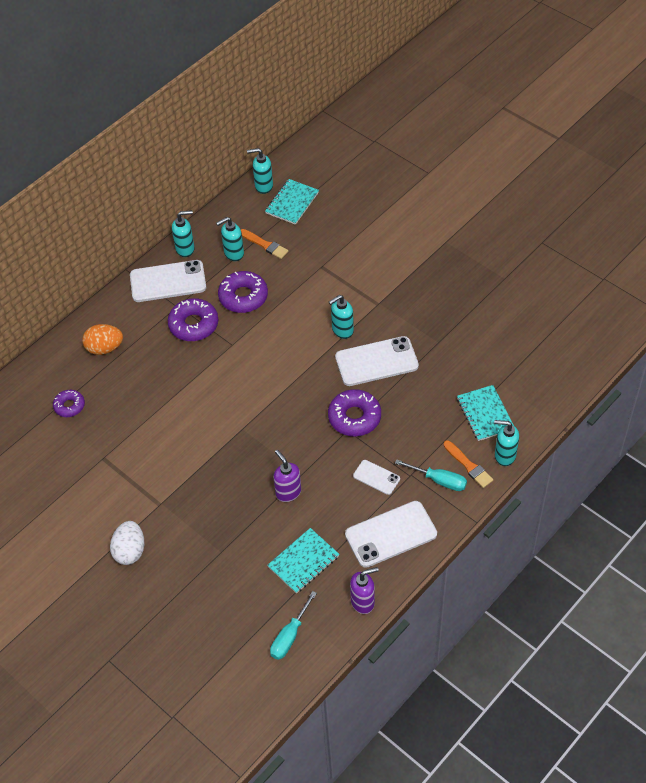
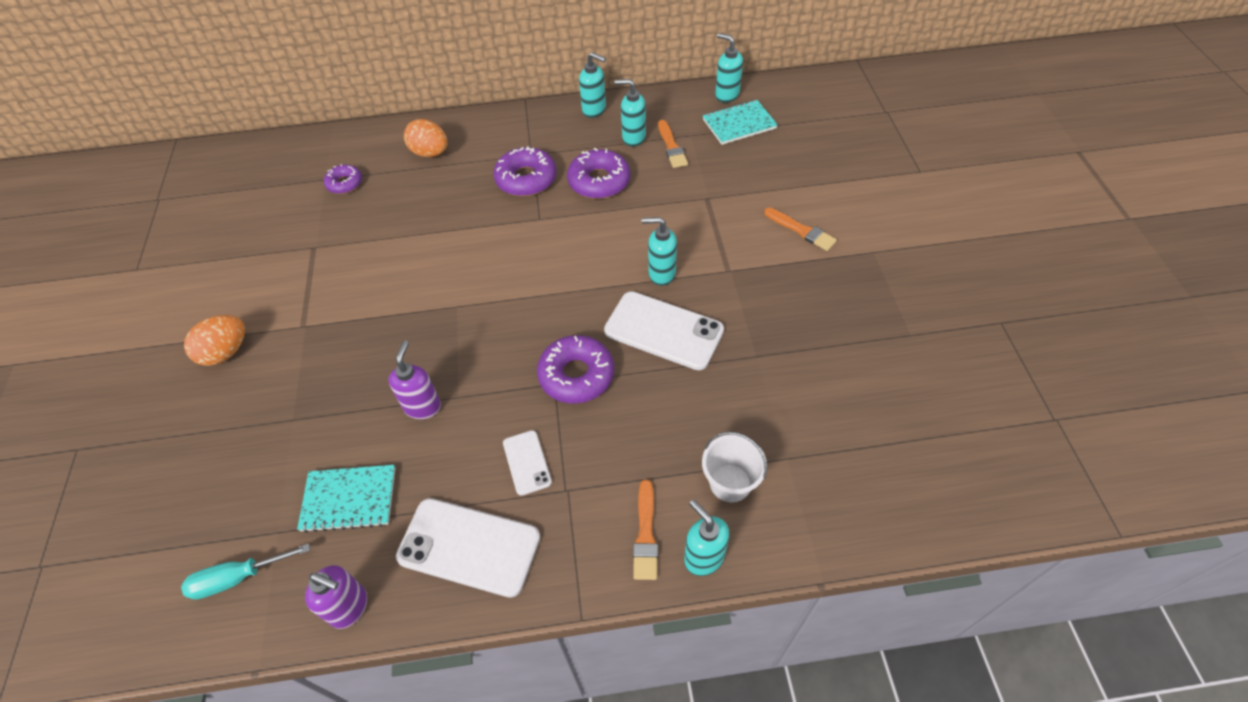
camera: 40 degrees right, 0 degrees up
(130, 551) = (226, 352): white egg -> orange egg
(168, 281) = (547, 129): white phone -> none
(395, 253) = (801, 230): none -> orange brush
(439, 480) = (591, 524): turquoise screwdriver -> none
(485, 414) = (730, 483): turquoise notebook -> white bucket

